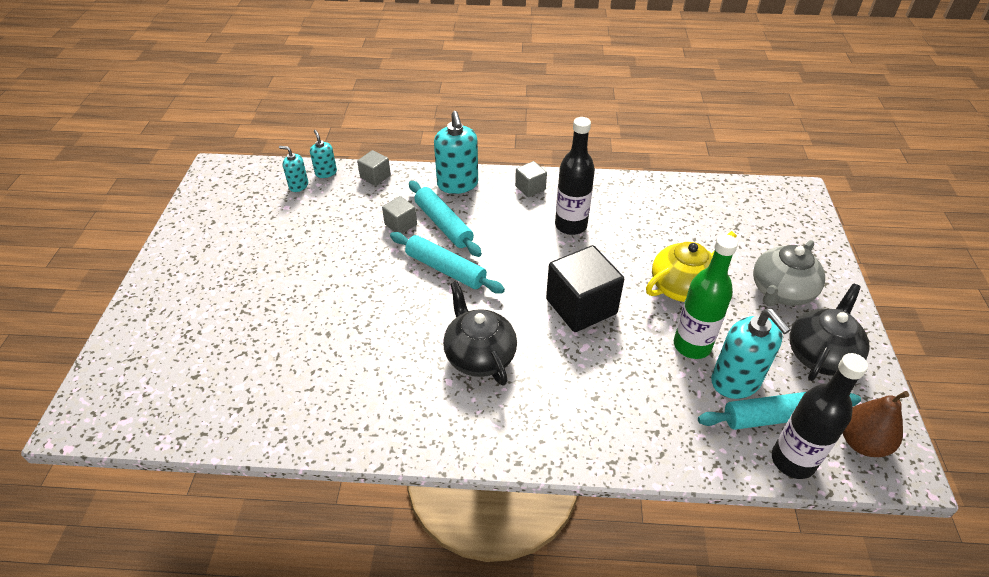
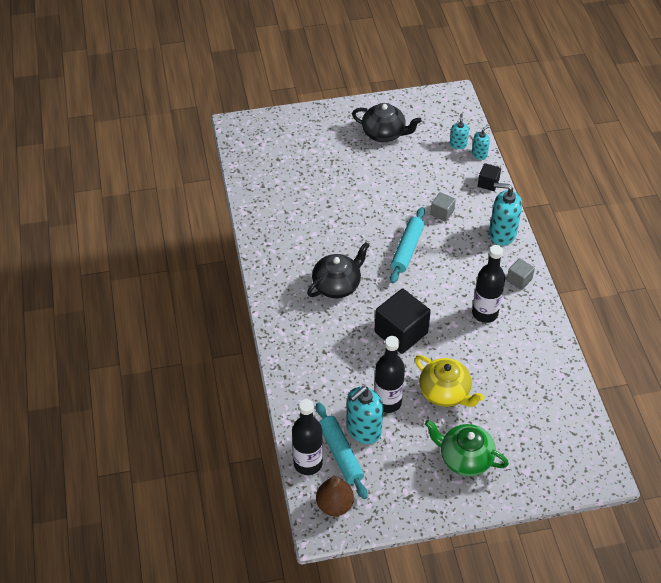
camera: 75 degrees right, 5 degrees up
(375, 177) = (488, 183): grey cube -> black cube
(444, 224) = (452, 237): turquoise rolling pin -> none
(457, 184) = (502, 234): turquoise soap dispenser -> turquoise soap dispenser turned 45 degrees clockwise
(692, 345) = (387, 402): green bottle -> black bottle
(780, 292) = (465, 458): grey teapot -> green teapot
(820, 355) = (406, 483): black teapot -> black teapot (384, 134)

